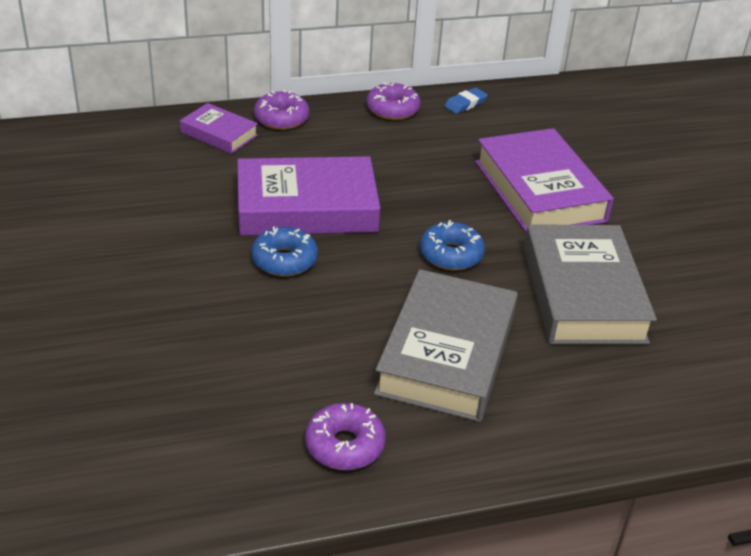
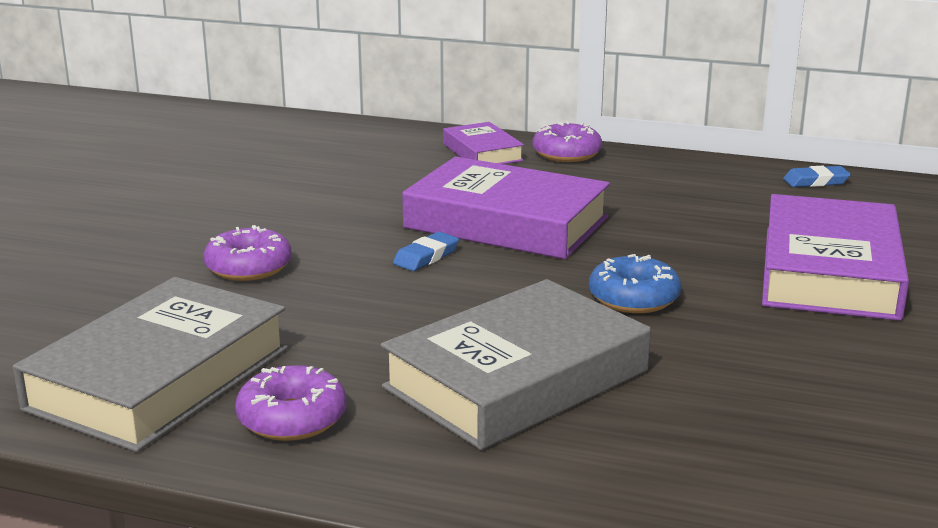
camera: 35 degrees right, 15 degrees down
(284, 260) = (426, 256): blue donut -> blue eraser
(392, 109) = (711, 169): purple donut -> purple donut (248, 267)
(583, 294) = (778, 377): grey book -> grey book (160, 378)

